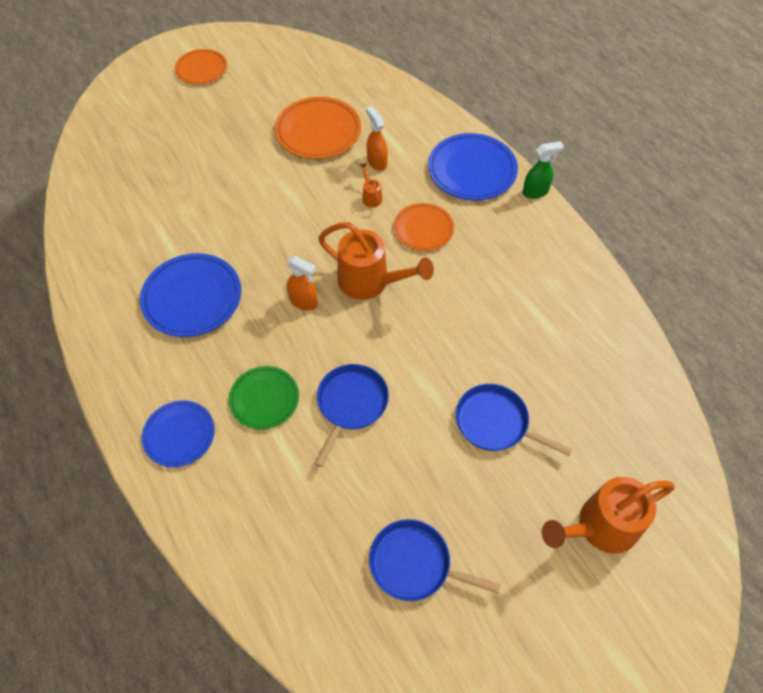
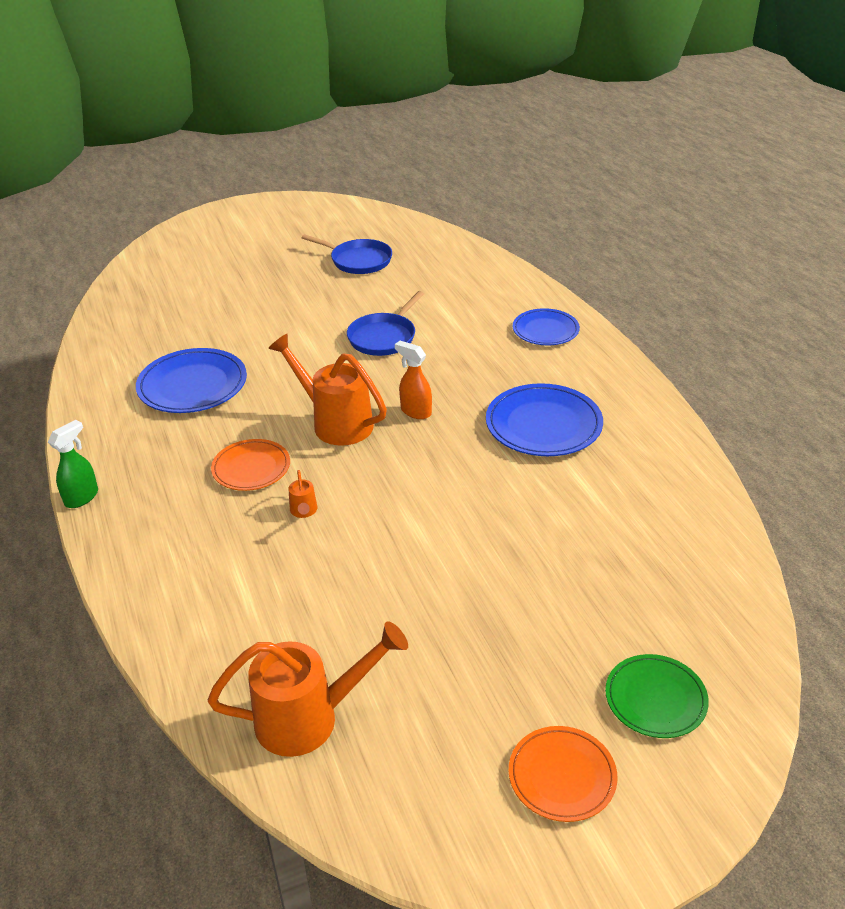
camera: 170 degrees left, 20 degrees down
(264, 399) = (465, 346): green plate -> green plate (655, 699)
(318, 131) = (355, 616): orange plate -> none
(376, 162) = (279, 558): orange spray bottle -> none
(472, 170) = (148, 533): blue plate -> blue plate (192, 385)
(495, 423) = (258, 318): blue pan -> none
(535, 192) = (82, 497): green spray bottle -> green spray bottle turned 135 degrees clockwise
(600, 527) = (210, 266): orange watering can -> orange watering can (309, 718)

